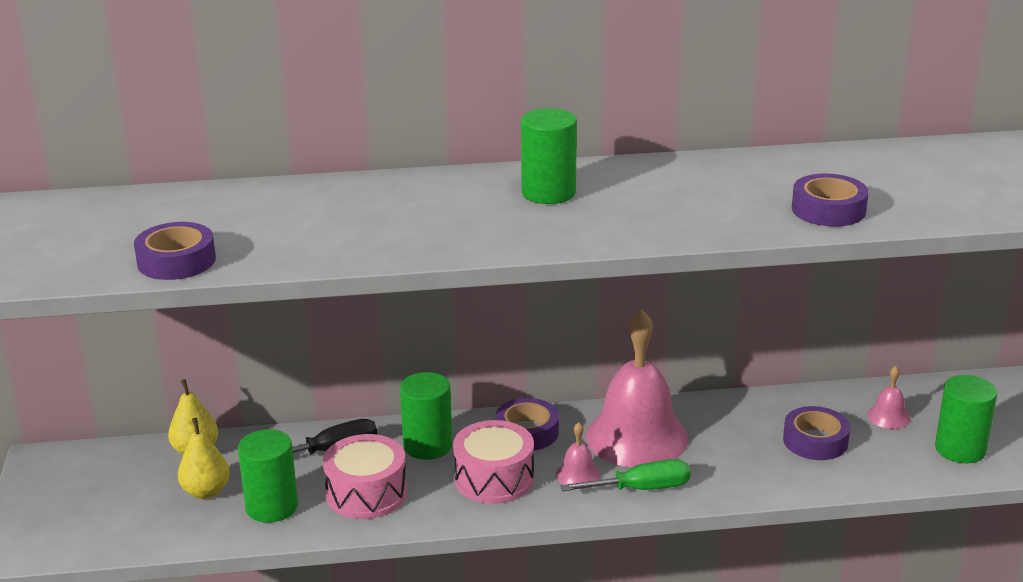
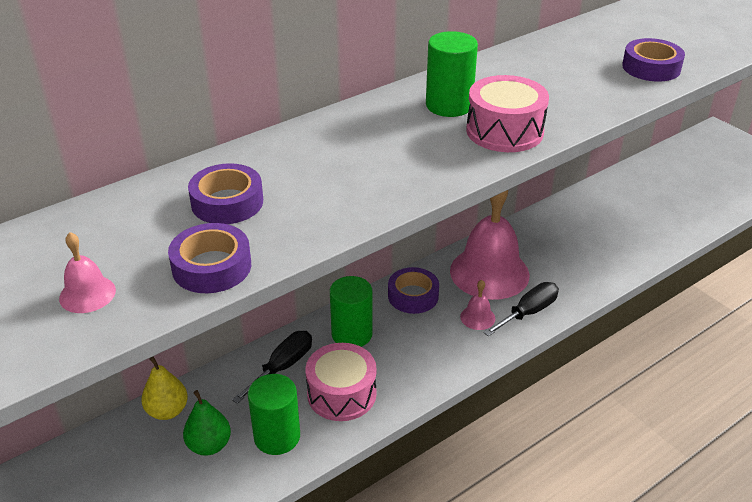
camera: 30 degrees left, 10 degrees up
(206, 491) = (209, 445): yellow pear -> green pear
(494, 479) = (424, 343): pink drum -> pink drum (504, 131)
(641, 489) = (528, 312): green screwdriver -> black screwdriver
(815, 441) = (599, 235): purple tape -> purple tape (227, 202)
(888, 416) = (624, 202): pink bell -> pink bell (87, 294)
(960, 449) = (683, 211): green cylinder -> none

